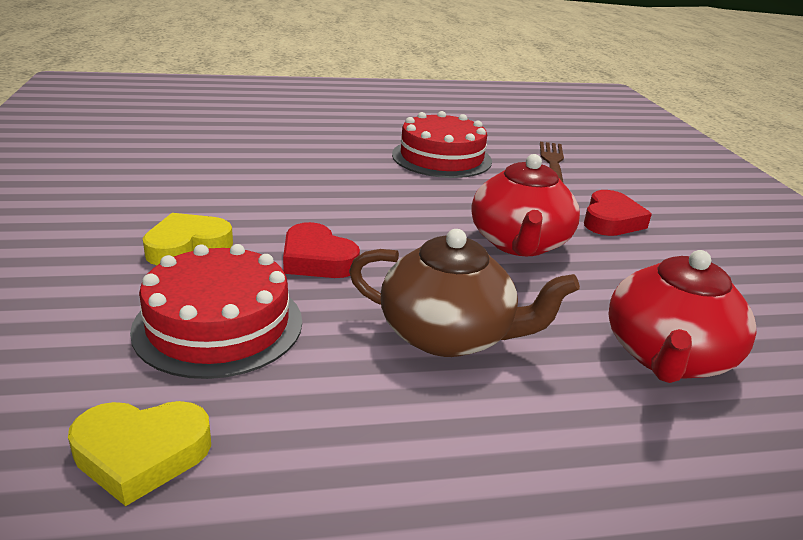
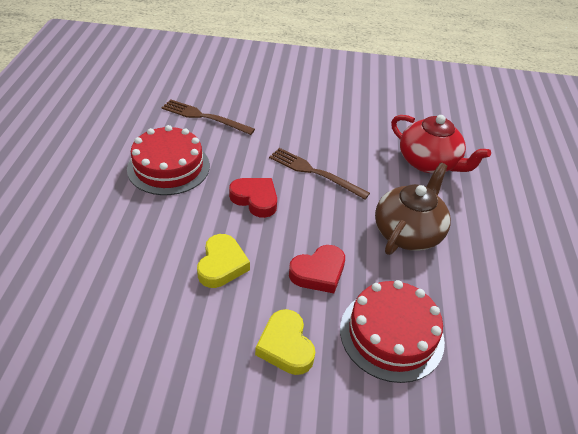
camera: 75 degrees left, 15 degrees up
(141, 454) = (503, 376): yellow heart -> yellow heart (222, 265)
(519, 243) = (314, 172): red teapot -> brown fork
(611, 220) = (293, 125): red heart -> red heart (255, 199)

